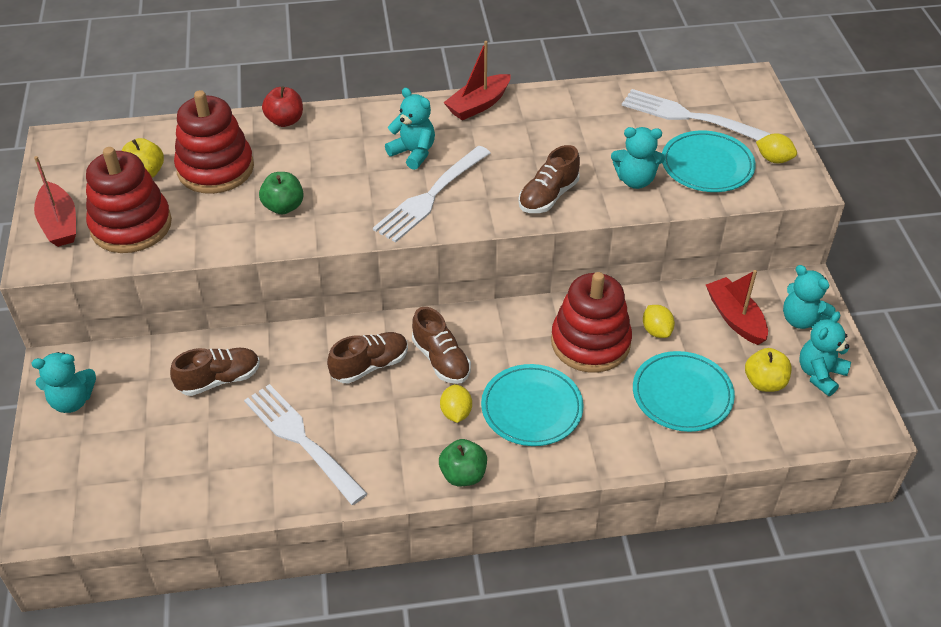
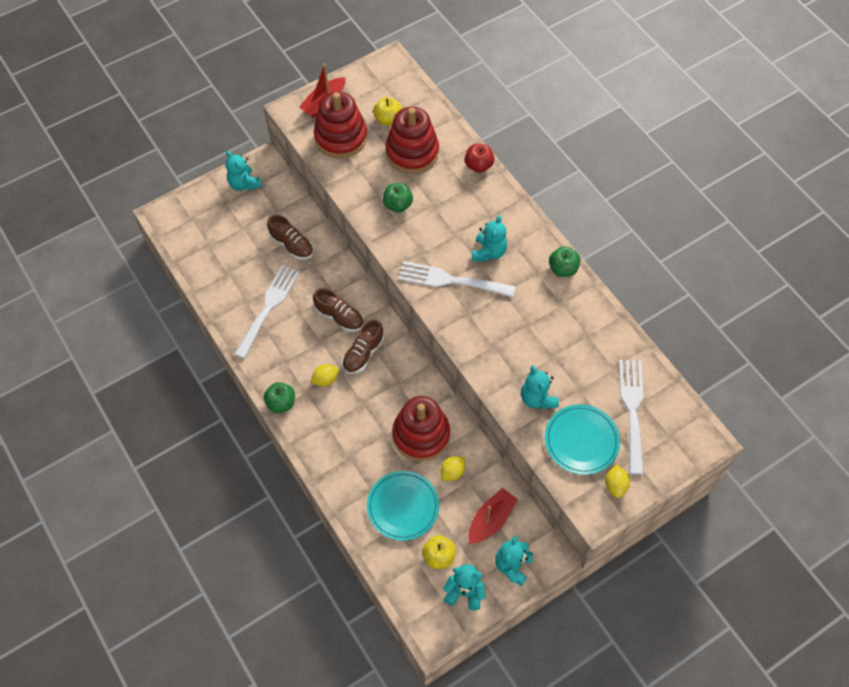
camera: 65 degrees right, 15 degrees up
(478, 105) = (563, 269): red boat -> green apple
(532, 408) = (349, 420): turquoise plate -> none
(548, 196) = (490, 349): brown shoe -> none

